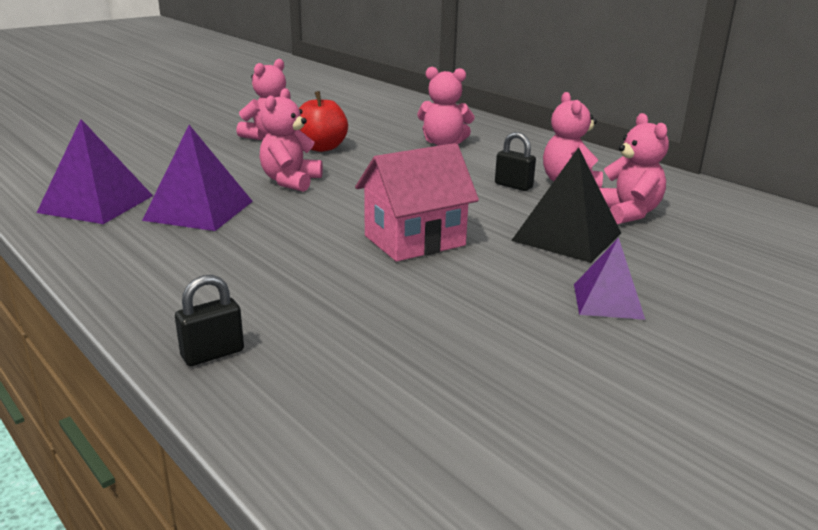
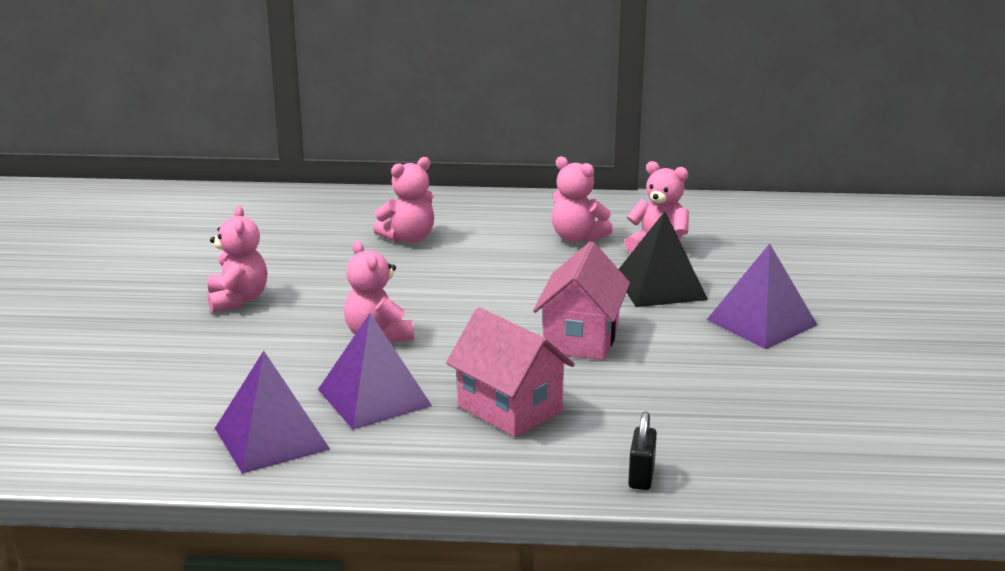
camera: 45 degrees left, 0 degrees up
(253, 257) = (510, 408): none -> pink house
(321, 148) = (318, 289): red apple -> none
(513, 186) = (547, 258): black padlock -> none
(608, 301) = (761, 322): purple pyramid -> purple pyramid, size x1.57

